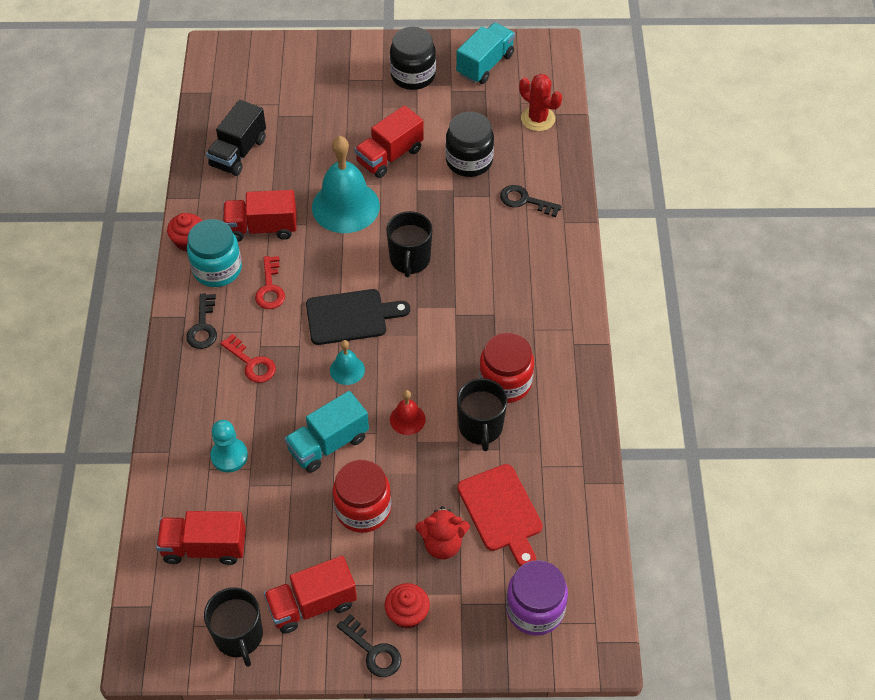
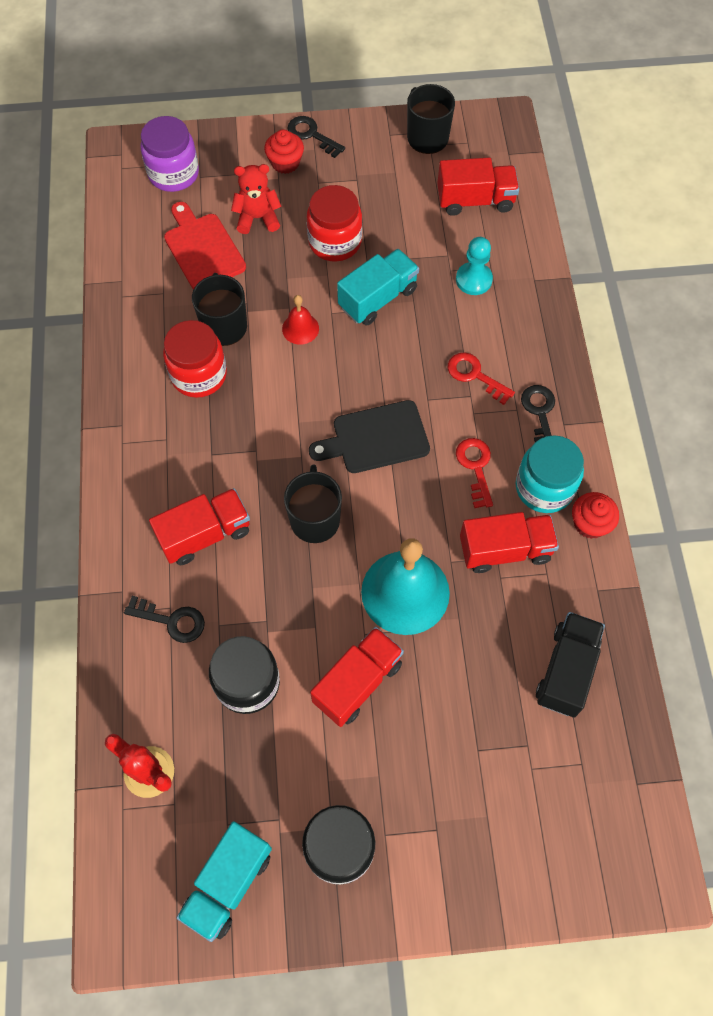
camera: 175 degrees right, 10 degrees up
(312, 605) = (369, 164): red truck -> red truck (205, 534)
(347, 370) = (370, 376): turquoise bell -> none

